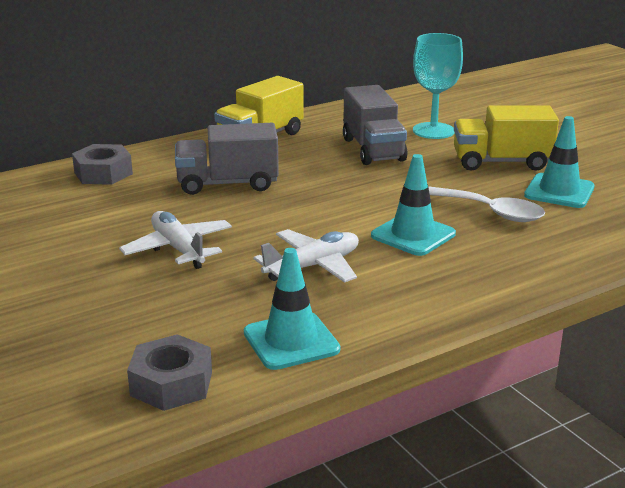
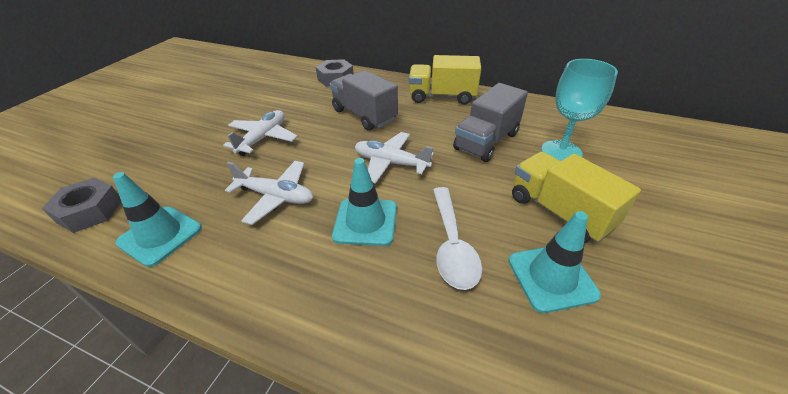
camera: 55 degrees right, 15 degrees up
(341, 199) = (391, 163): none -> white plane

